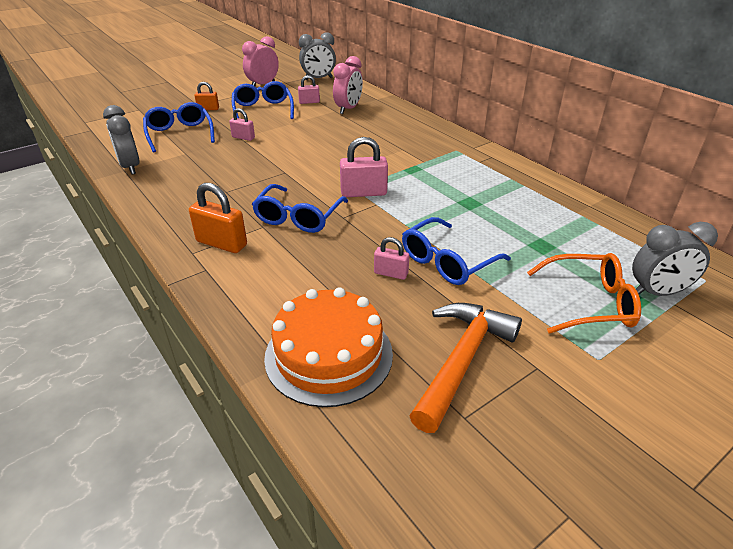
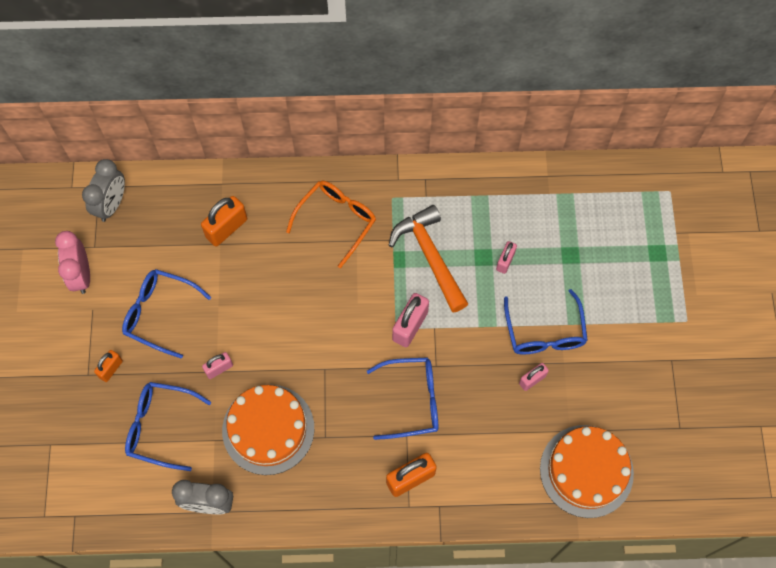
camera: 55 degrees left, 30 degrees up
(212, 168) = (268, 429): none -> orange cake
(298, 217) = (412, 400): blue glasses -> blue glasses turned 60 degrees counterclockwise
(309, 102) = (176, 255): pink padlock -> pink padlock (505, 261)
(348, 109) = (226, 228): pink clock -> orange padlock
(461, 361) = (640, 397): orange hammer -> orange hammer (430, 256)
(589, 303) = (643, 280): orange glasses -> orange glasses (337, 220)
(657, 292) = (661, 232): grey clock -> none

